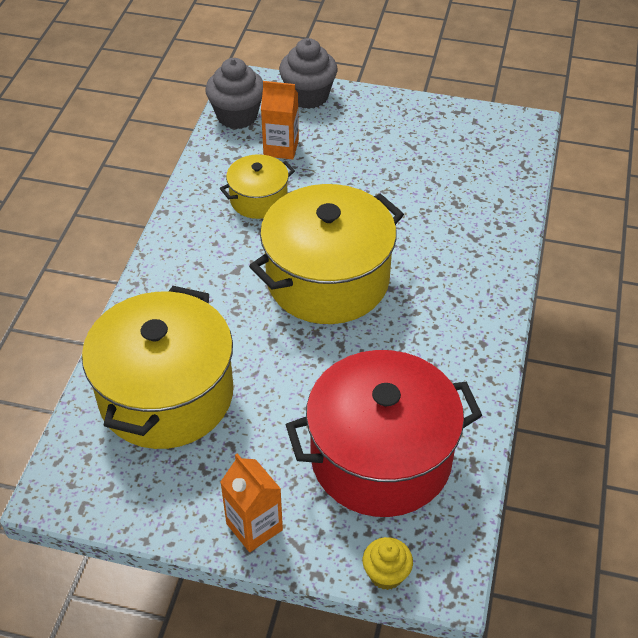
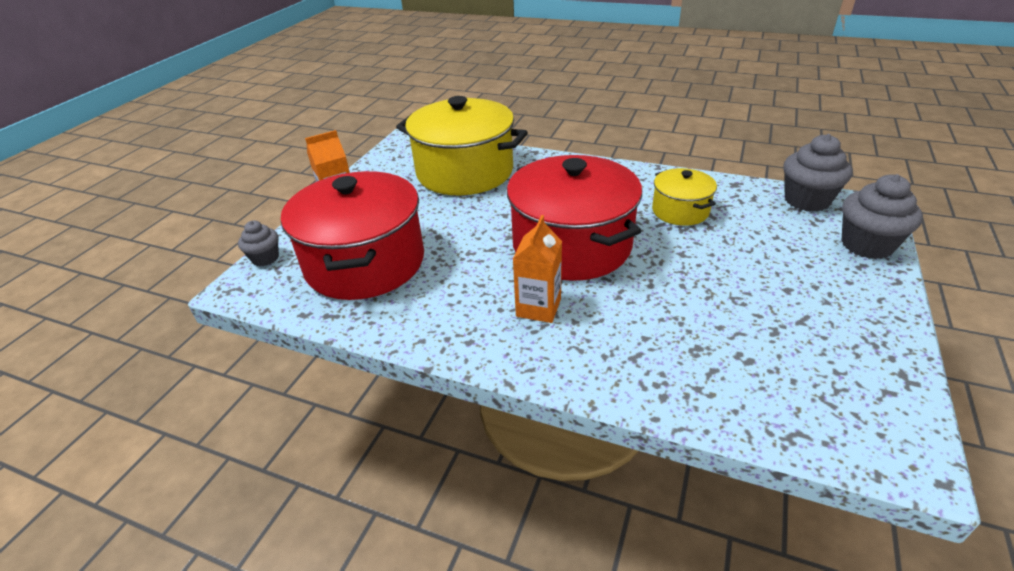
camera: 100 degrees right, 10 degrees down
(281, 148) = (763, 225): orange carton -> orange carton (538, 307)
(327, 280) = (571, 245): yellow pot -> red pot
(386, 574) = (265, 258): yellow cupcake -> grey cupcake

